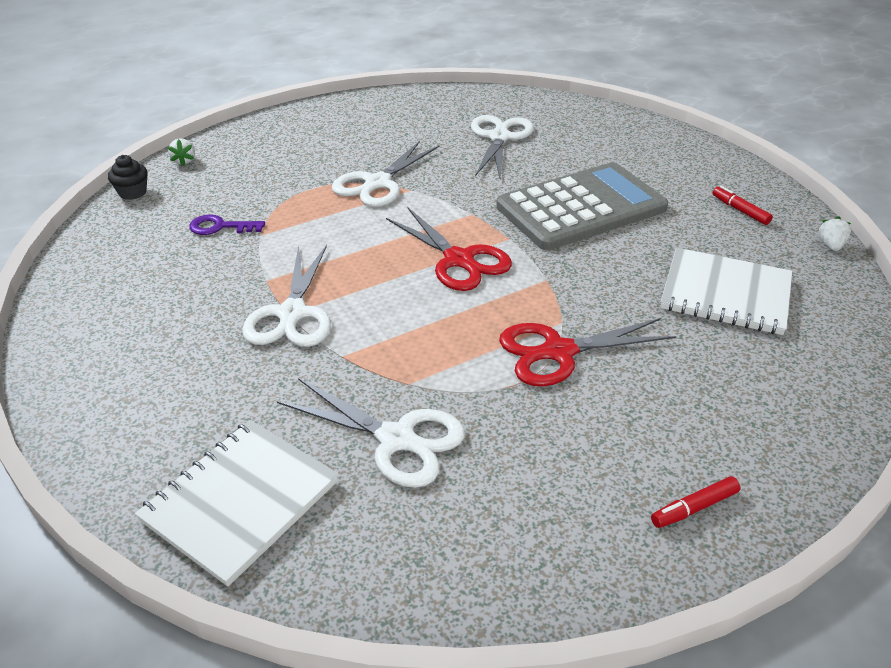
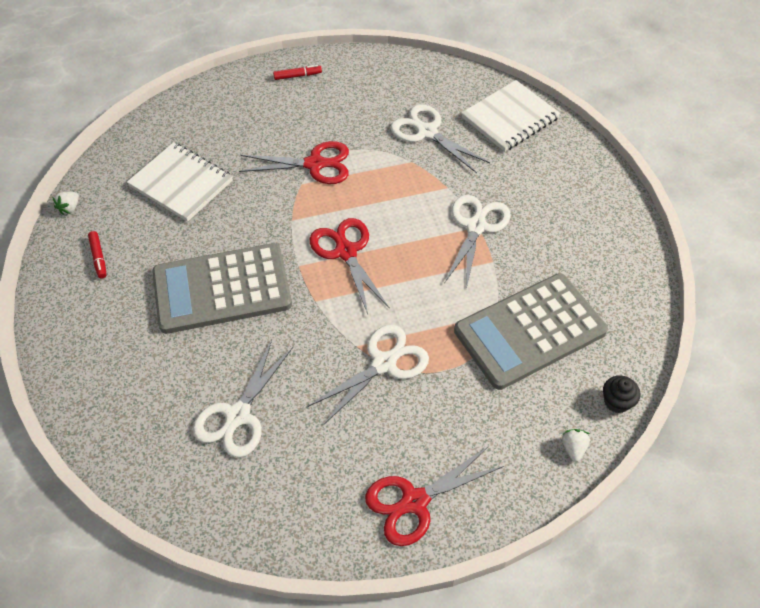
camera: 165 degrees left, 15 degrees up
(220, 227) = (530, 331): purple key -> grey calculator
(326, 120) = (415, 501): none -> red scissors

